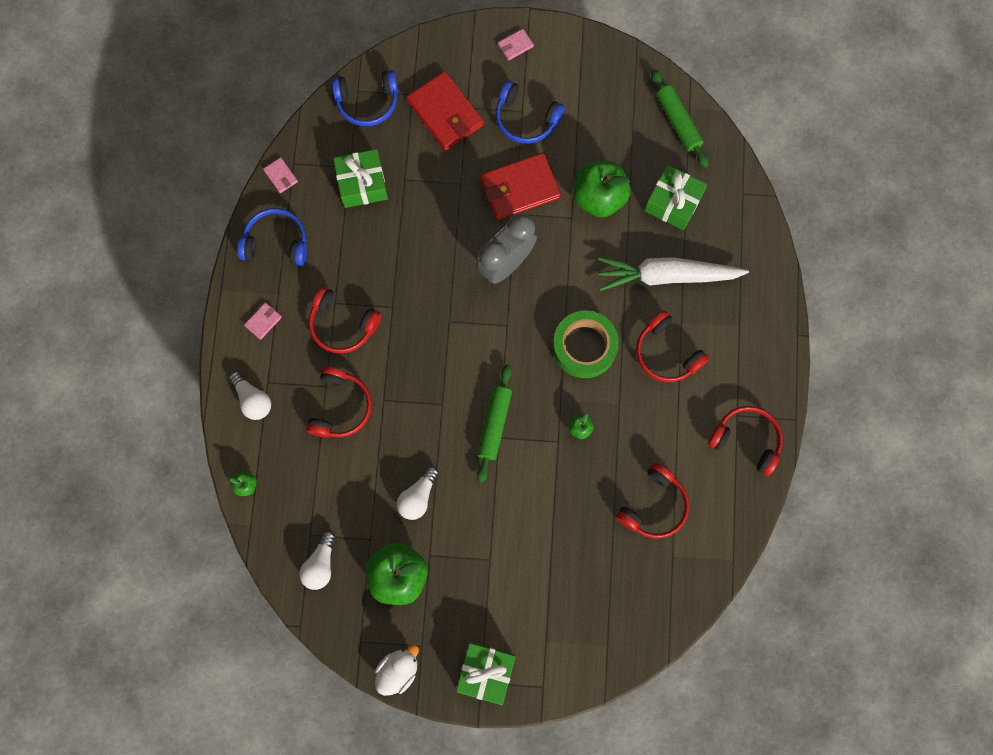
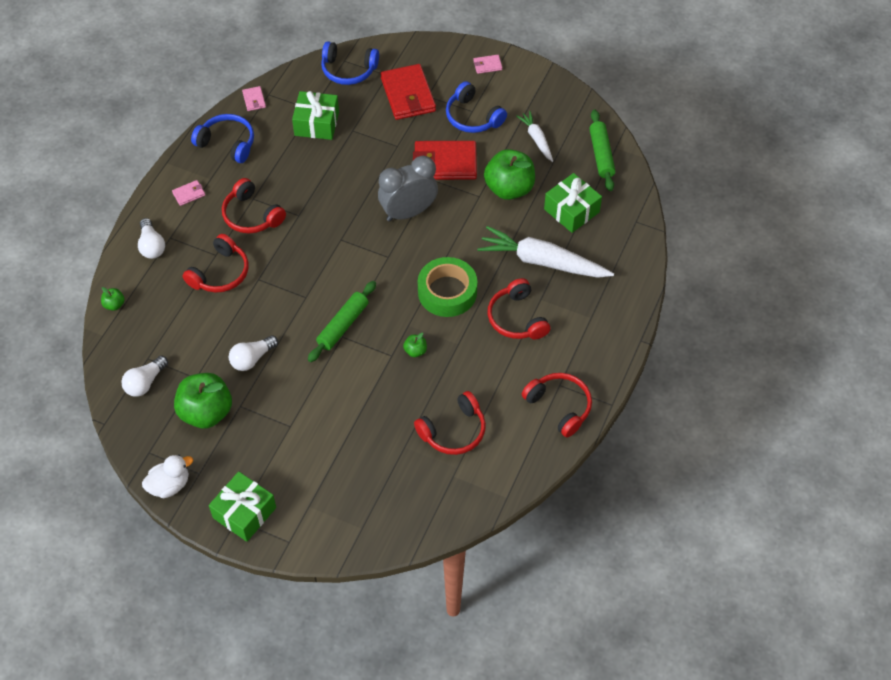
camera: 20 degrees right, 20 degrees down
(604, 125) = (536, 139): none -> white carrot

